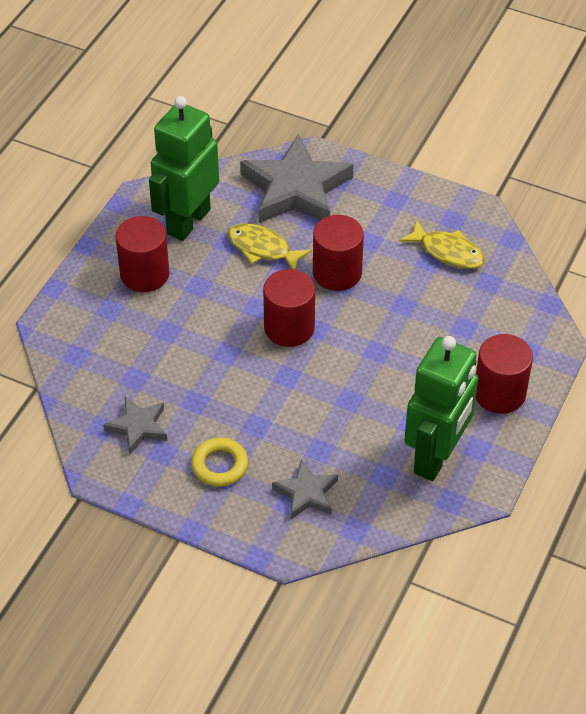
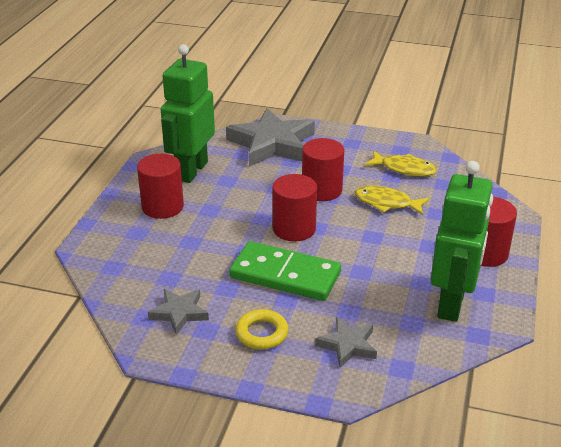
camera: 10 degrees left, 15 degrees down
(262, 248) = (256, 181): yellow fish -> yellow fish (386, 203)
(263, 392) = (285, 275): none -> green domino

